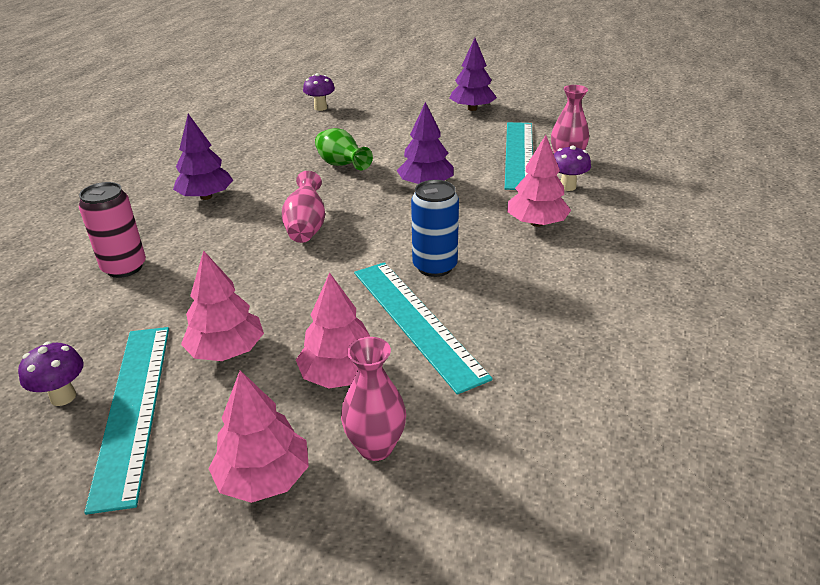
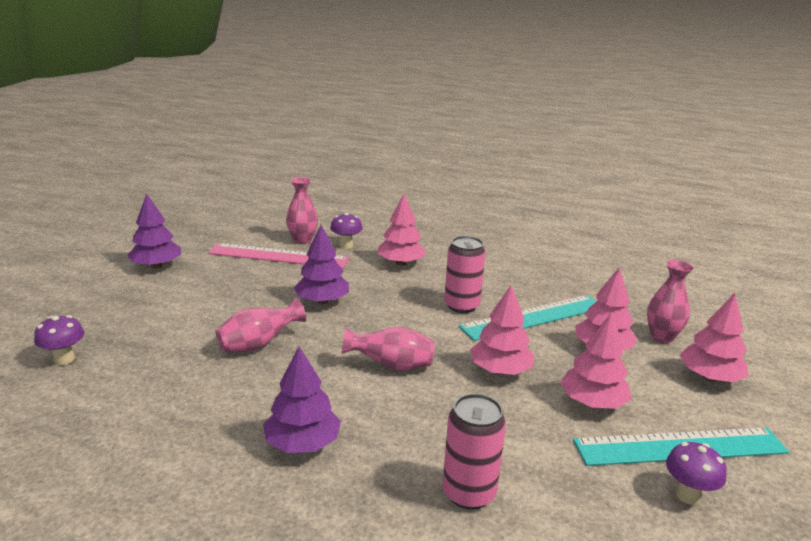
camera: 90 degrees left, 10 degrees down
(295, 289) = (500, 370): none -> pink tree
(342, 166) = (258, 345): green vase -> pink vase
(435, 266) = (461, 306): blue can -> pink can
(519, 154) = (279, 256): turquoise ruler -> pink ruler

